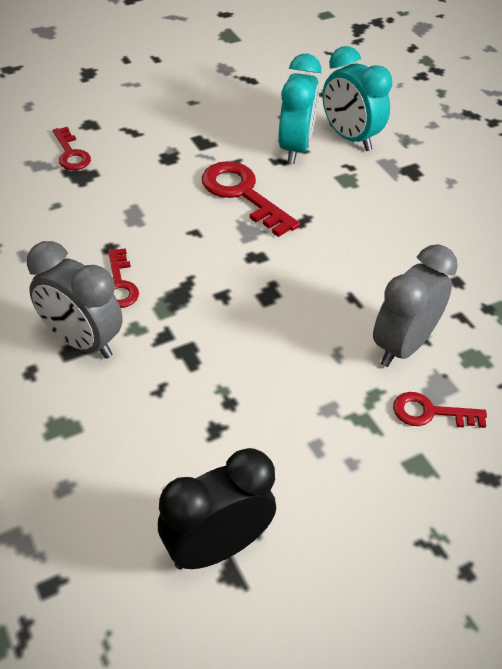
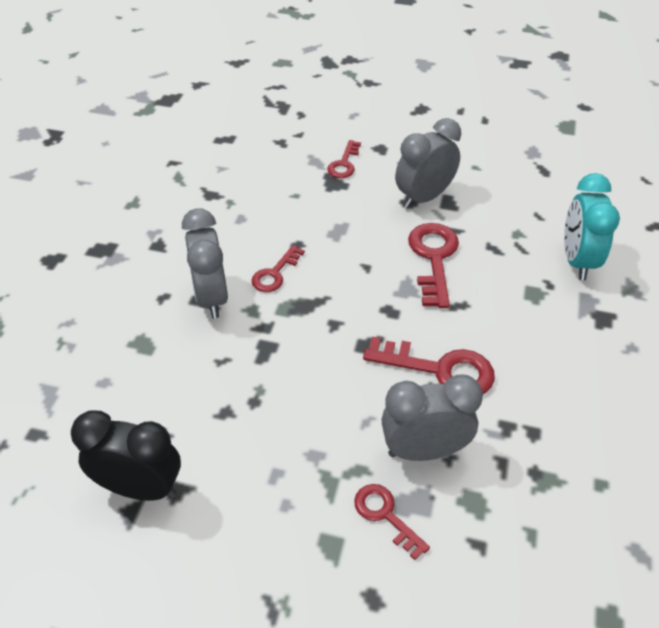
camera: 45 degrees right, 0 degrees up
(178, 148) = (424, 198): none -> grey clock
(295, 148) = (518, 245): turquoise clock -> none
(345, 278) = (440, 369): none -> red key

